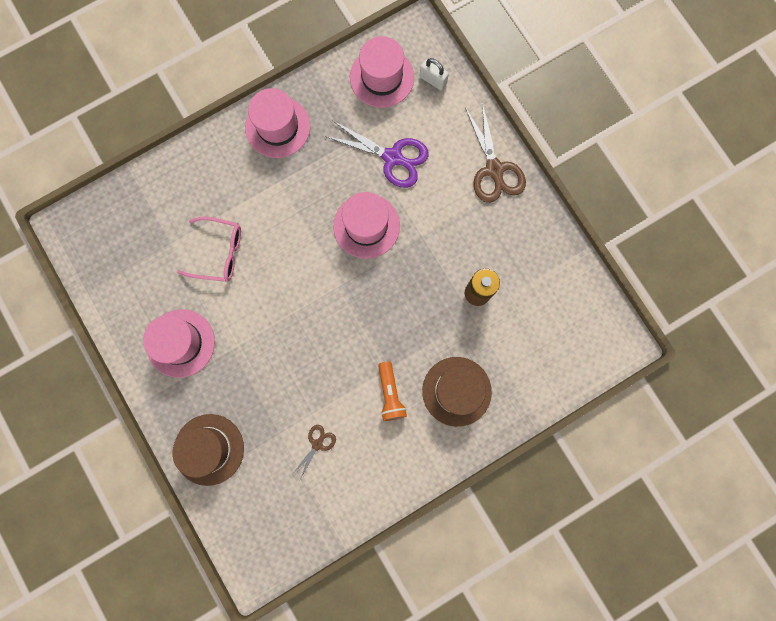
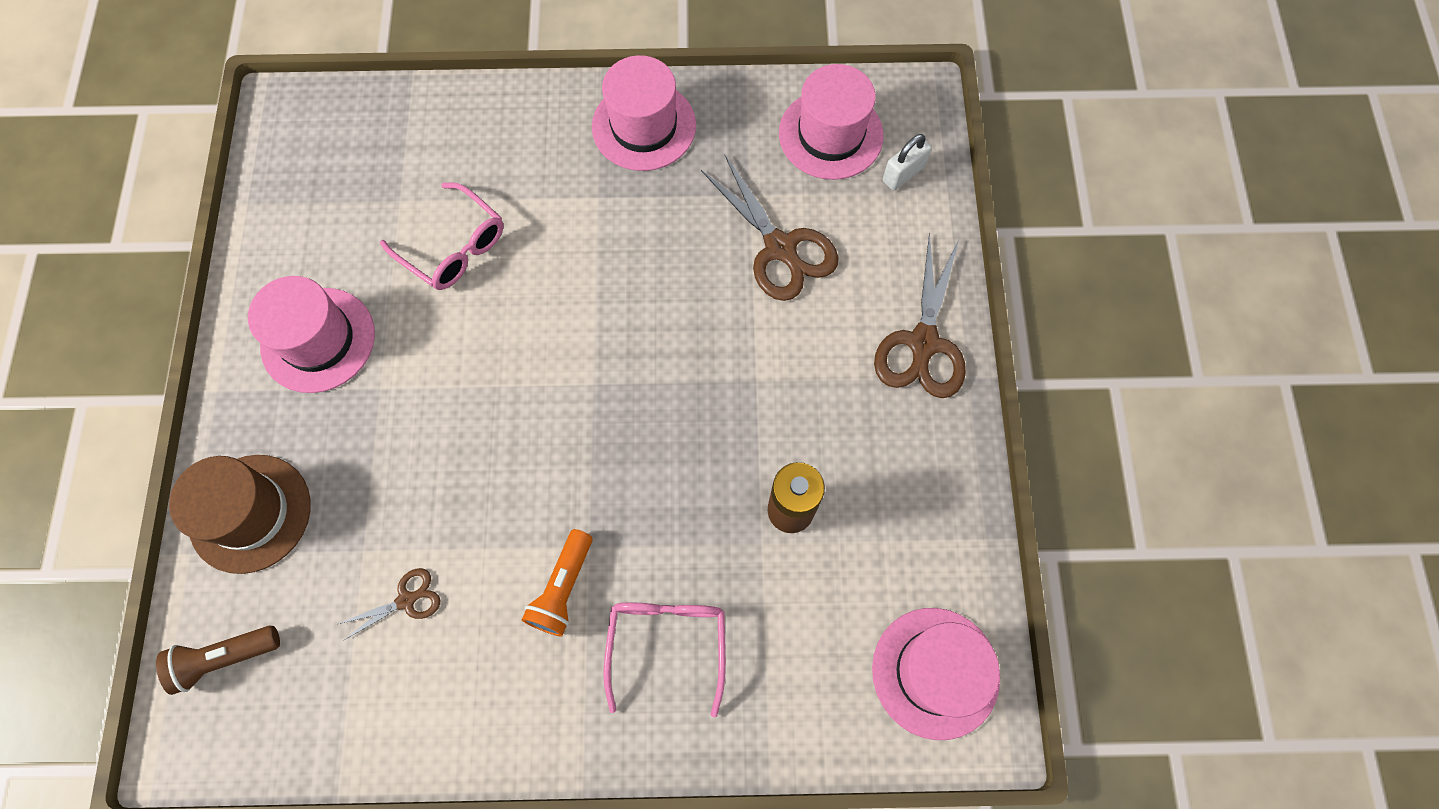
camera: 30 degrees right, 10 degrees down
(247, 522) = (225, 658): none -> brown flashlight
(366, 226) = (683, 321): pink hat -> pink hat (935, 672)
(392, 157) = (780, 248): purple scissors -> brown scissors
(433, 80) = (903, 174): white padlock -> white padlock turned 75 degrees clockwise
(456, 391) = (667, 645): brown hat -> pink glasses

